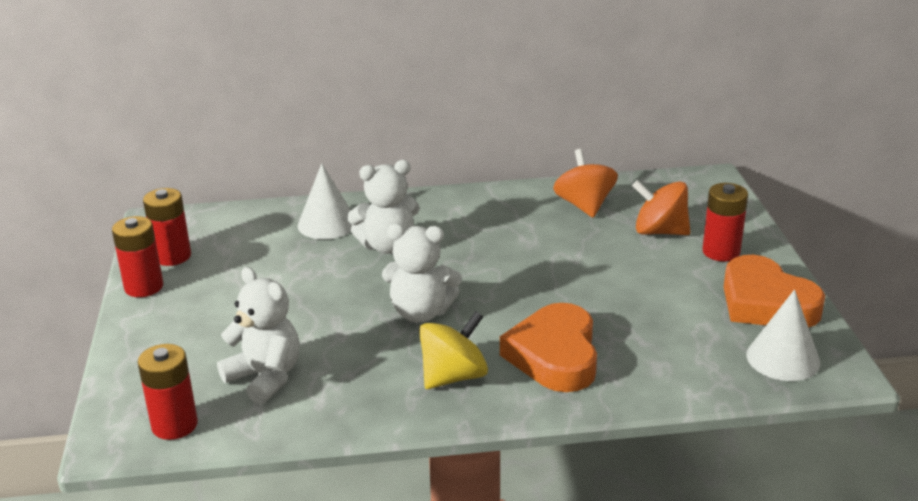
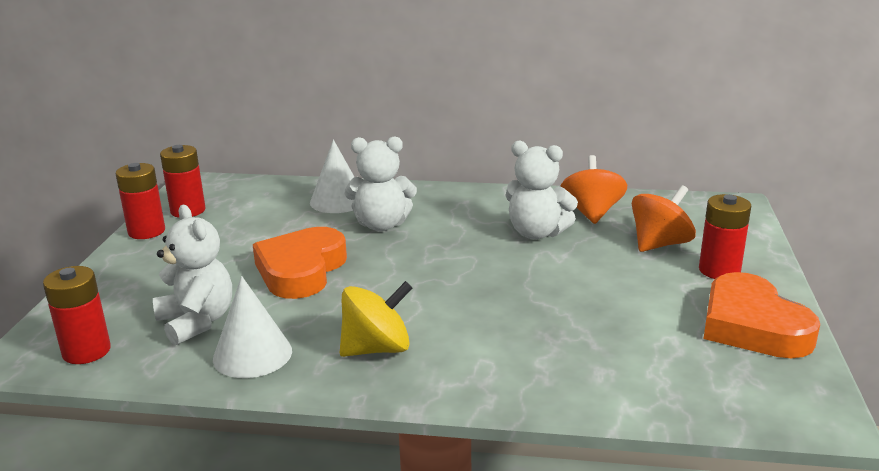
camera: 15 degrees right, 5 degrees down
(421, 312) = (379, 285): white teddy bear -> white teddy bear (536, 233)
(554, 355) = (492, 344): orange heart -> orange heart (301, 270)
(659, 231) = (660, 244): orange spinning top -> orange spinning top turned 105 degrees clockwise
(783, 358) = (751, 386): white cone -> white cone (252, 354)

